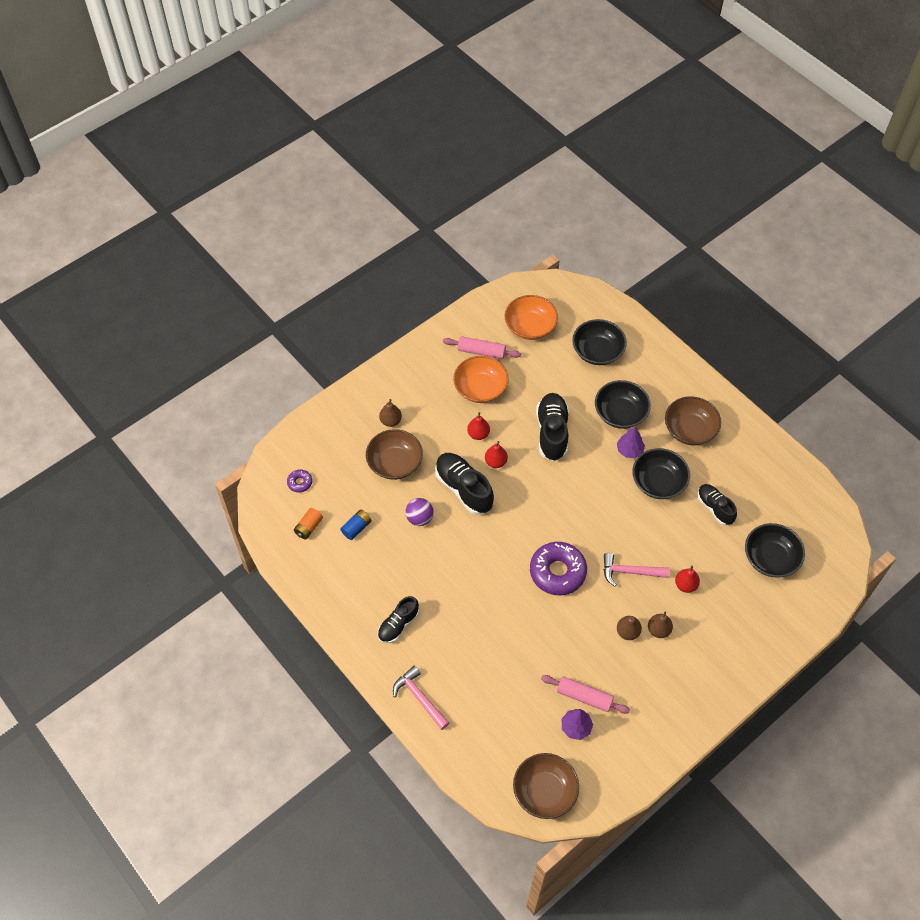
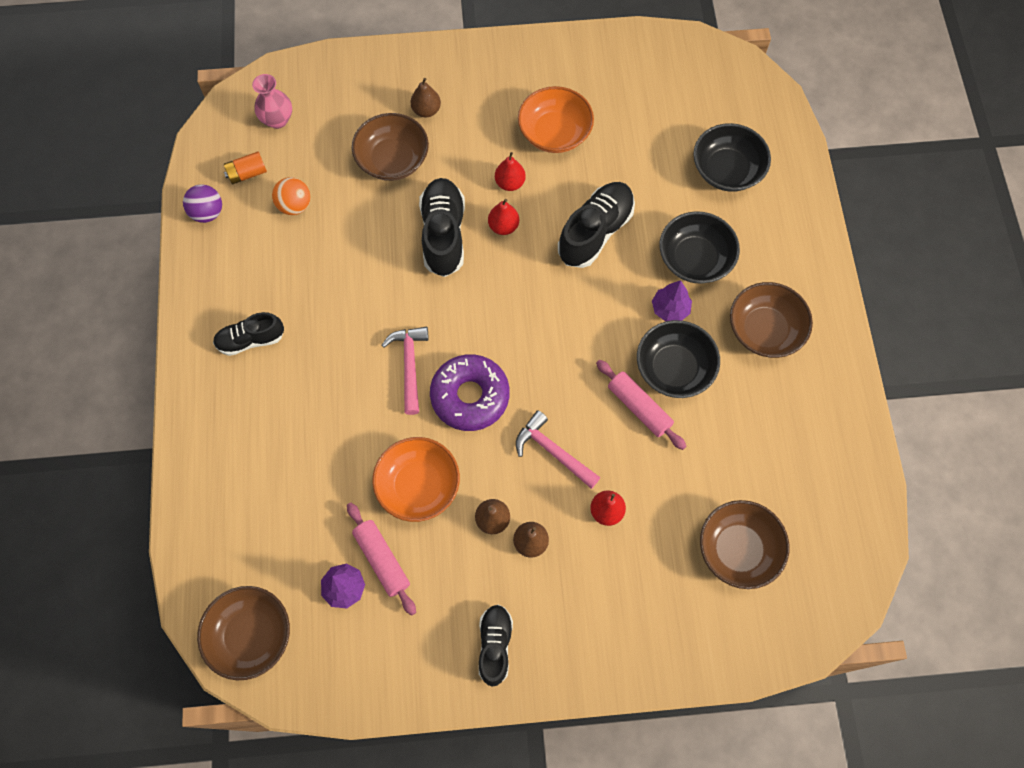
camera: 35 degrees right, 10 degrees up
(300, 482) = (277, 120): purple donut -> pink vase
(356, 528) = (295, 205): blue battery -> orange ball
(419, 518) = (369, 237): purple ball -> purple ball (208, 213)
(420, 698) = (207, 435): pink hammer -> pink hammer (409, 366)
(481, 352) = (590, 92): pink rolling pin -> pink rolling pin (639, 407)
(530, 327) = (669, 95): orange bowl -> orange bowl (418, 486)
(715, 508) = (718, 443): black shoe -> black shoe (495, 645)
(770, 558) = (738, 549): black bowl -> brown bowl

